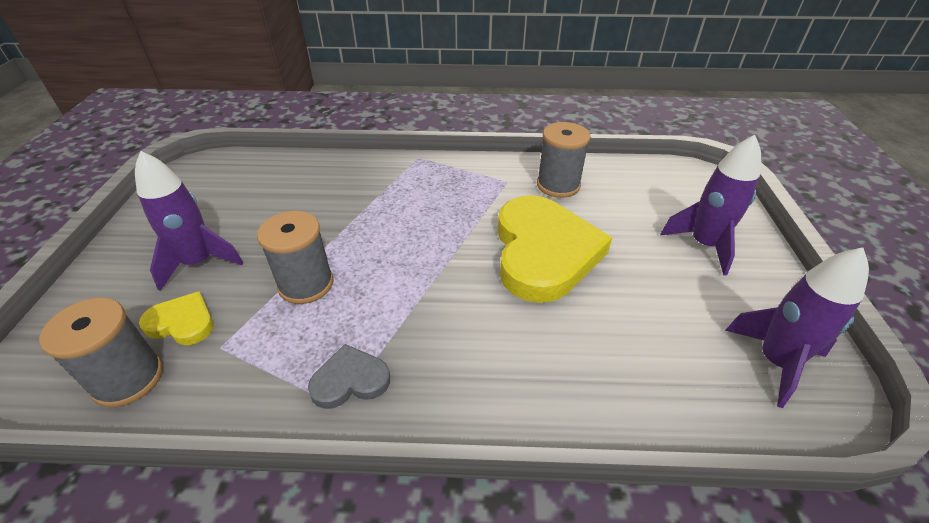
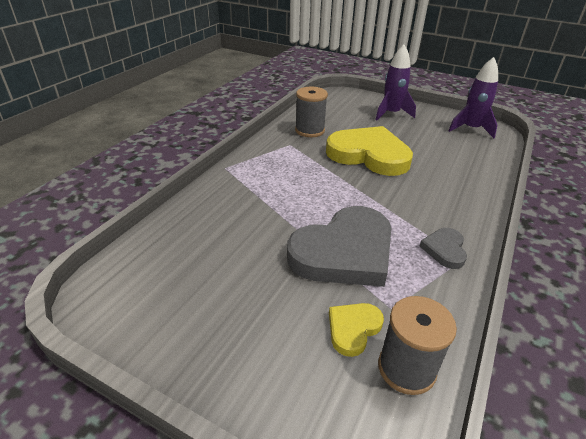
camera: 65 degrees left, 5 degrees down
(199, 262) = (276, 311): purple rocket -> none
(306, 284) = (344, 252): grey spool -> grey heart

